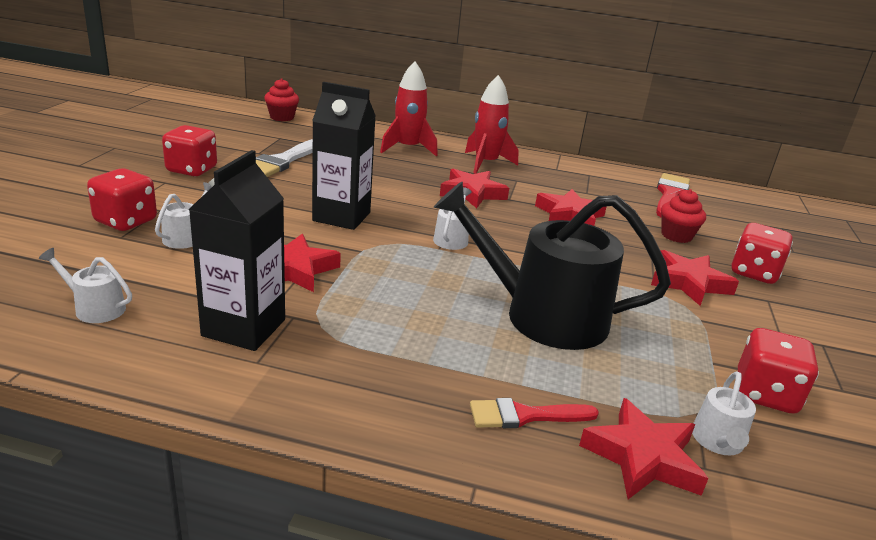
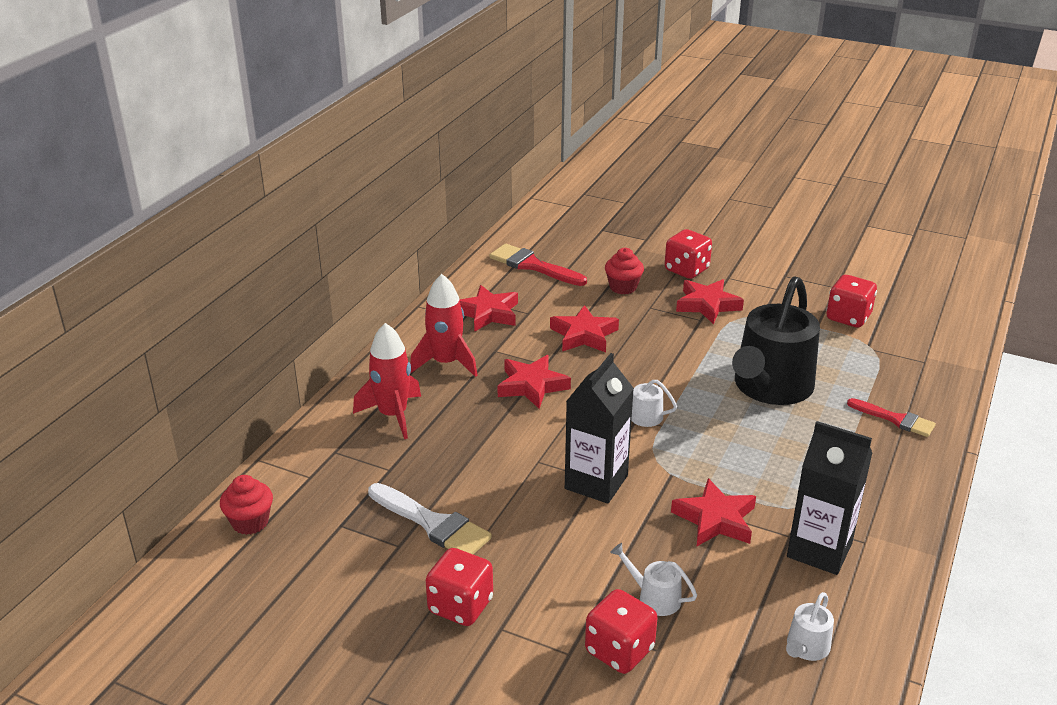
camera: 75 degrees left, 5 degrees up
(524, 416) = (896, 419): red brush -> red brush turned 60 degrees counterclockwise
(642, 457) = (922, 382): red star -> red star (488, 313)
(717, 441) = (900, 350): white watering can -> none

